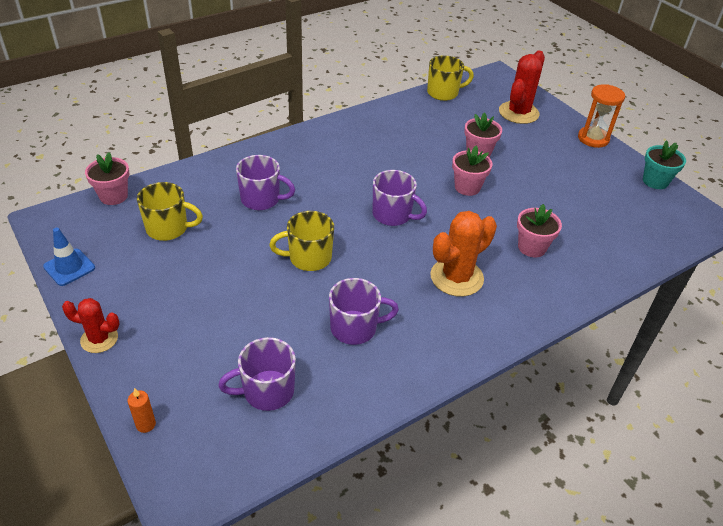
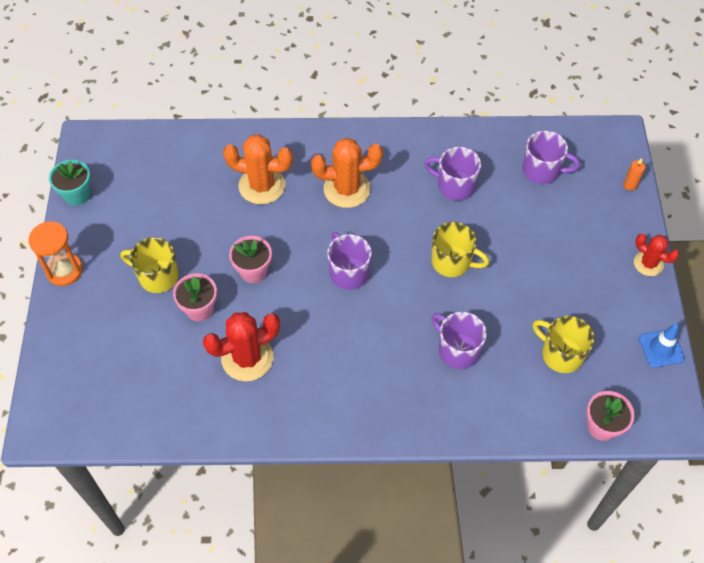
camera: 145 degrees left, 15 degrees up
(443, 93) = (141, 426): yellow mug -> yellow mug (157, 276)
(518, 113) = (94, 347): red cactus -> red cactus (247, 358)
(532, 247) = (262, 185): pink flower pot -> orange cactus

